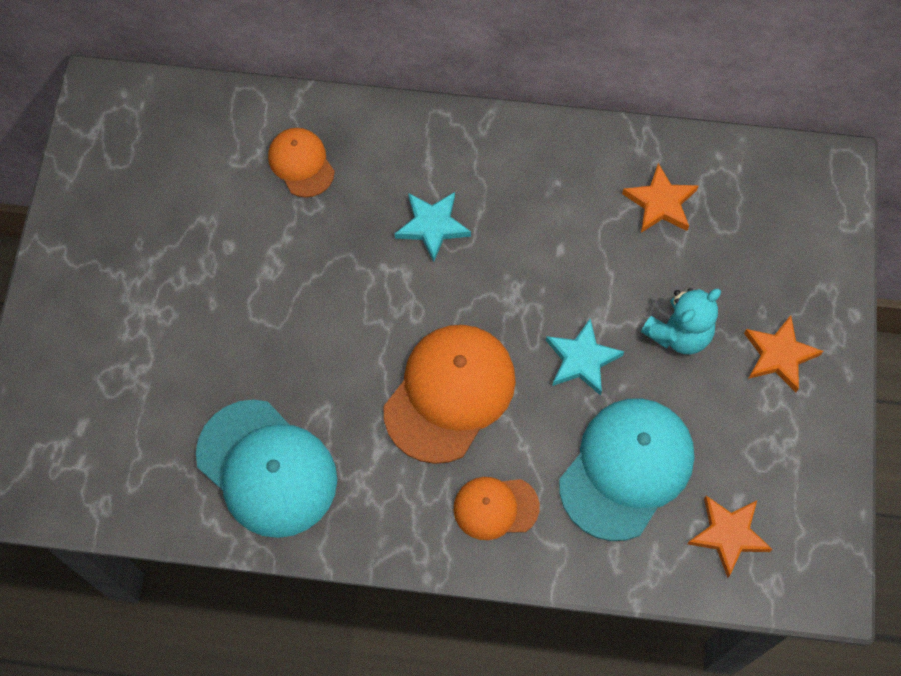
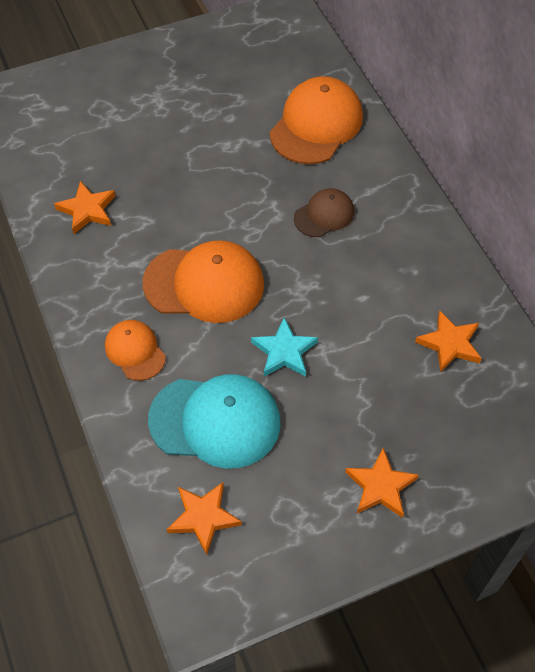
camera: 60 degrees right, 10 degrees down
(267, 468) = (87, 210): turquoise cap -> orange star
(301, 163) = (316, 125): orange cap -> orange cap, size x1.80
(432, 226) = (324, 215): turquoise star -> brown cap
(679, 333) = (349, 406): turquoise teddy bear -> none

